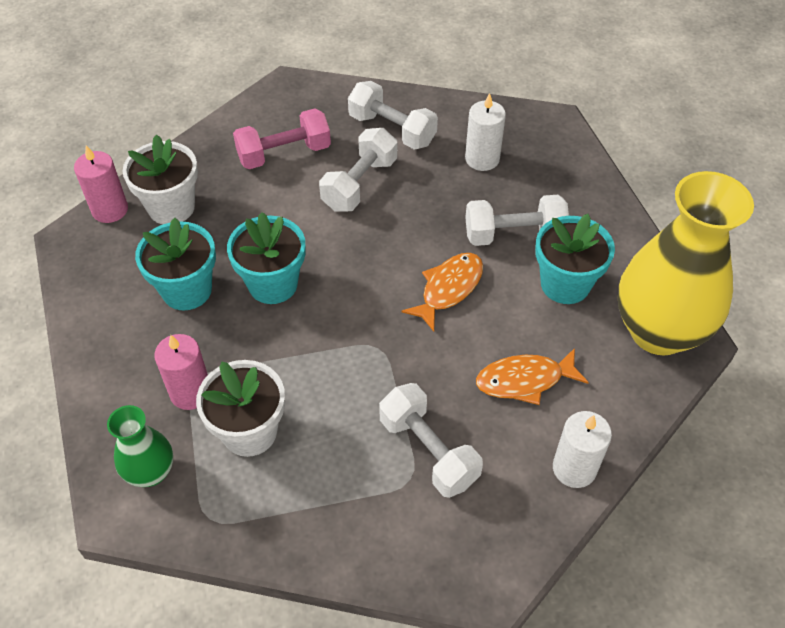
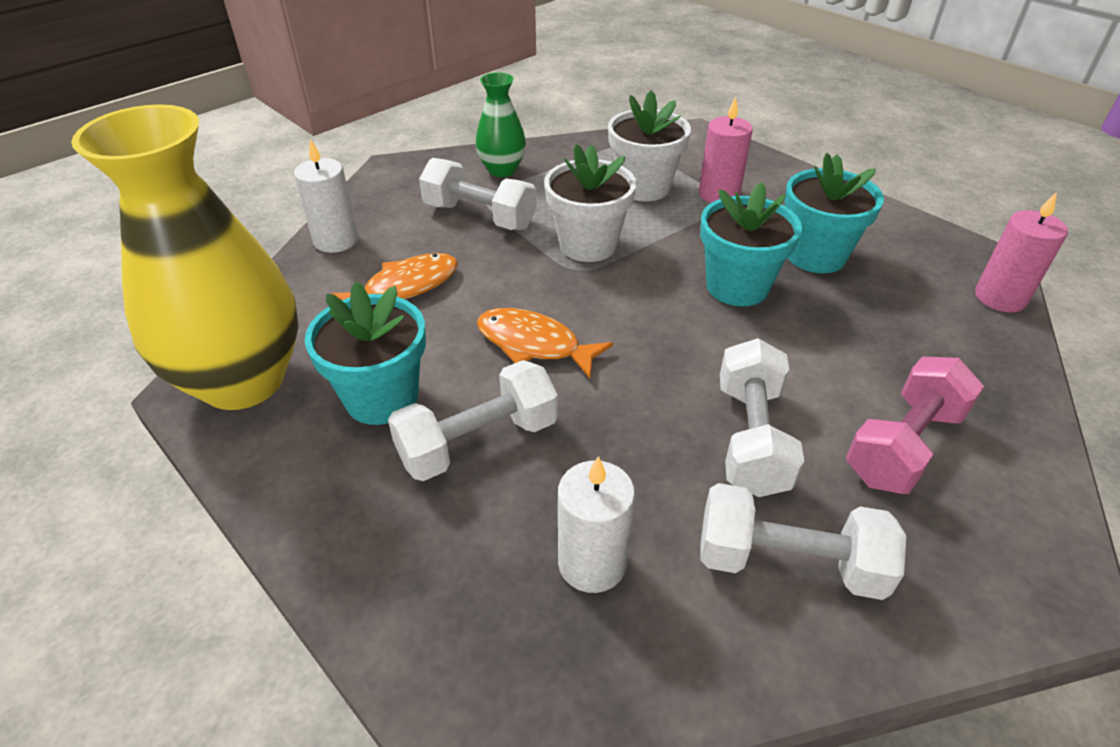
camera: 155 degrees right, 10 degrees down
(151, 472) = (694, 151): green vase -> green vase (502, 170)
(171, 207) = (942, 323): white flower pot -> white flower pot (588, 245)
(449, 289) = (534, 344): orange fish -> orange fish turned 105 degrees clockwise

